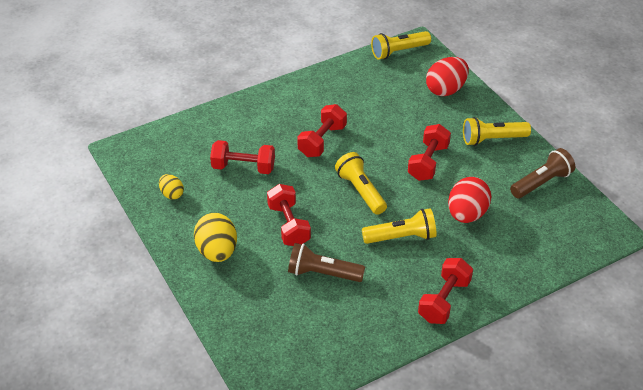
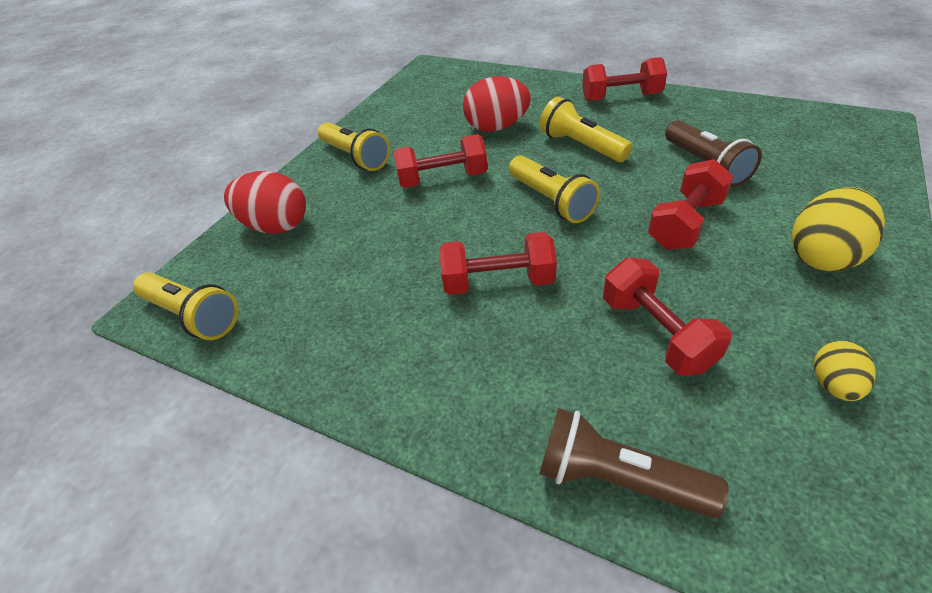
camera: 120 degrees left, 0 degrees up
(360, 191) = (551, 201): yellow flashlight -> yellow flashlight turned 60 degrees counterclockwise
(541, 183) = (400, 110): brown flashlight -> brown flashlight (616, 479)

